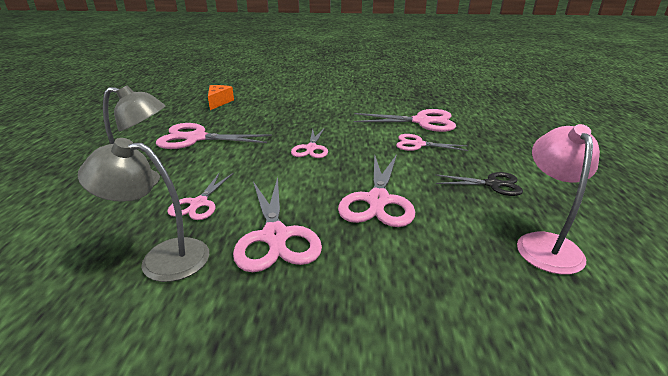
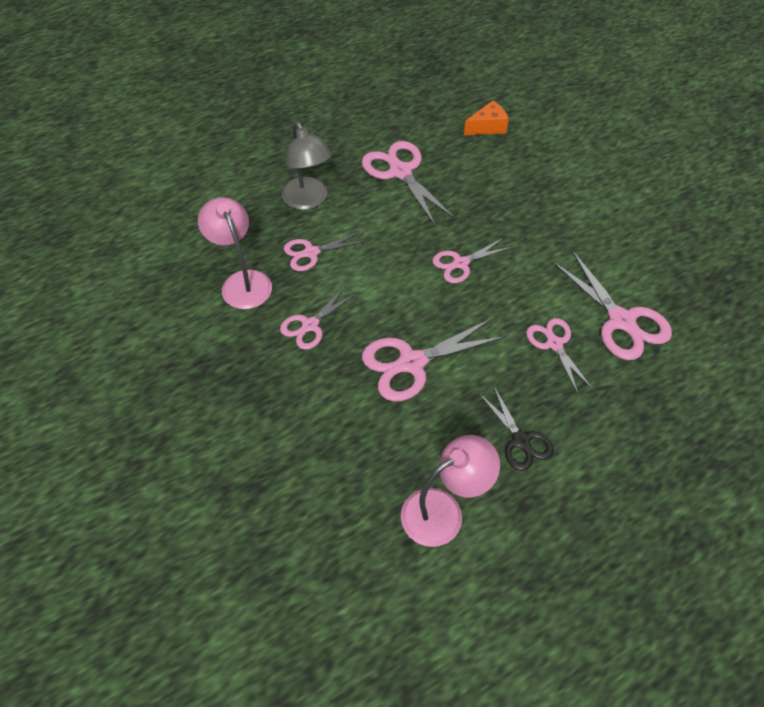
camera: 55 degrees right, 25 degrees up
(162, 258) = (242, 281): grey lamp -> pink lamp
(275, 236) = (310, 325): pink scissors -> pink scissors, size x0.62

